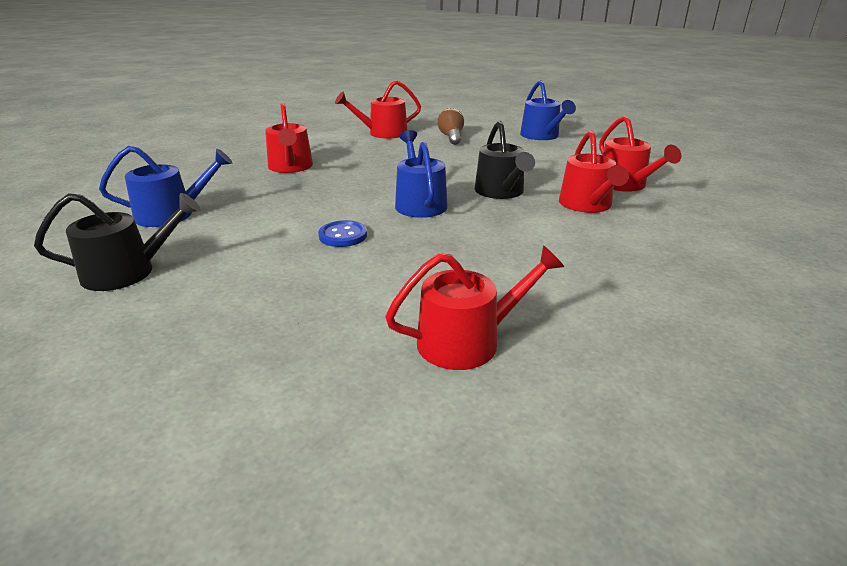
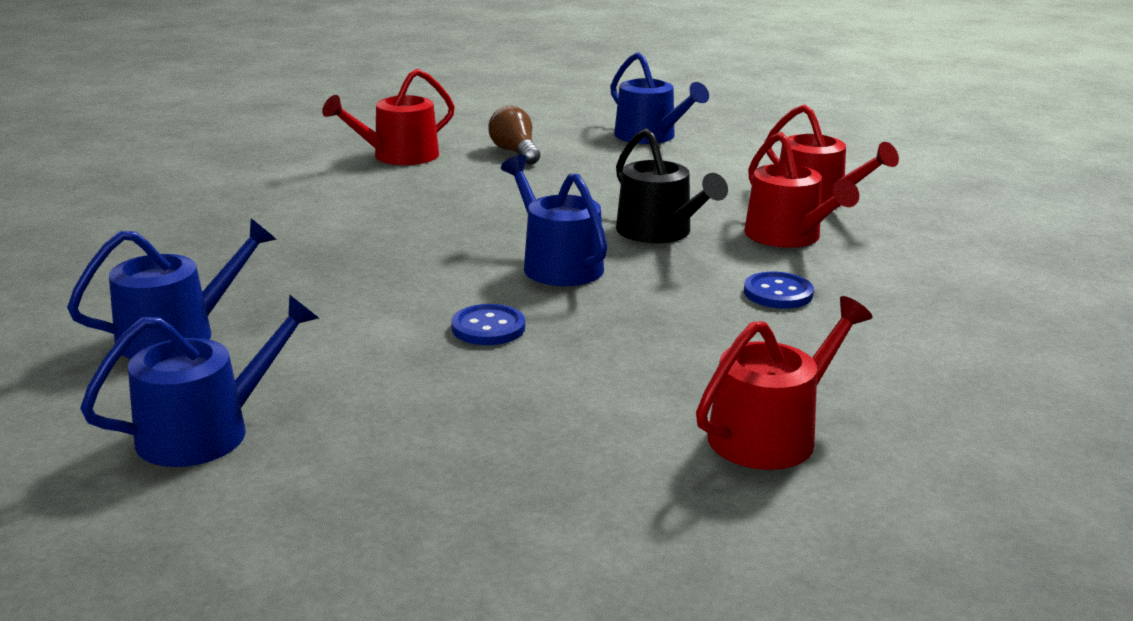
camera: 20 degrees left, 5 degrees down
(127, 272) = (206, 431): black watering can -> blue watering can
(291, 167) = (299, 232): red watering can -> none
(551, 241) = (778, 293): none -> blue button

